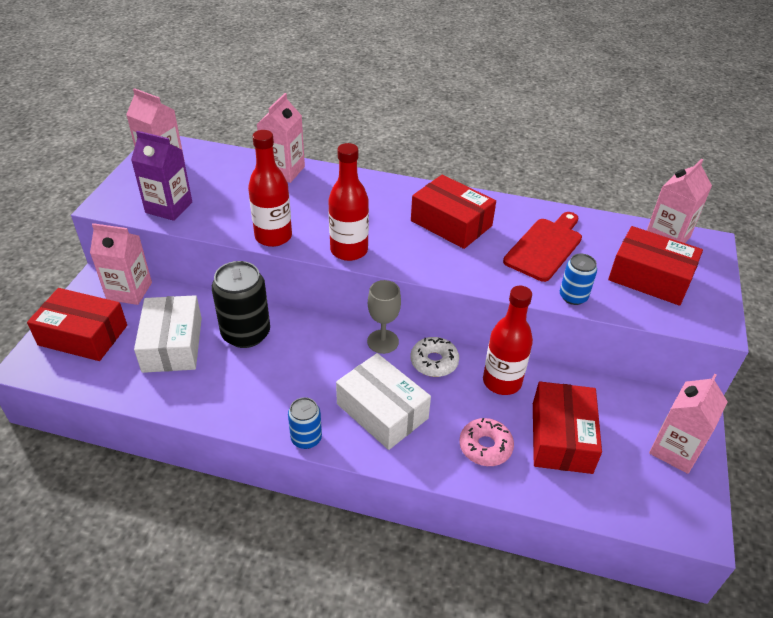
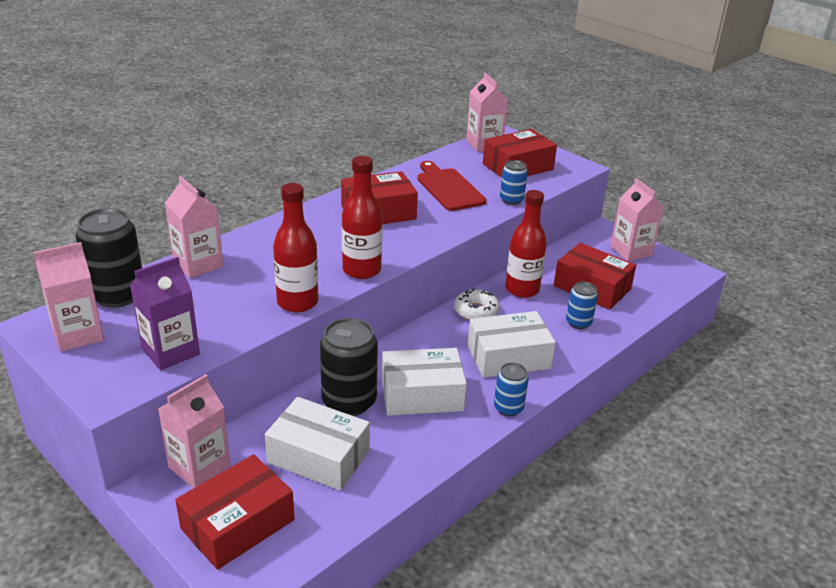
camera: 60 degrees left, 10 degrees down
(217, 157) = (117, 295): none -> black can
(284, 373) = (422, 394): none -> white box
(383, 341) = (431, 327): grey goblet -> none
(485, 447) = (578, 322): pink donut -> blue can

